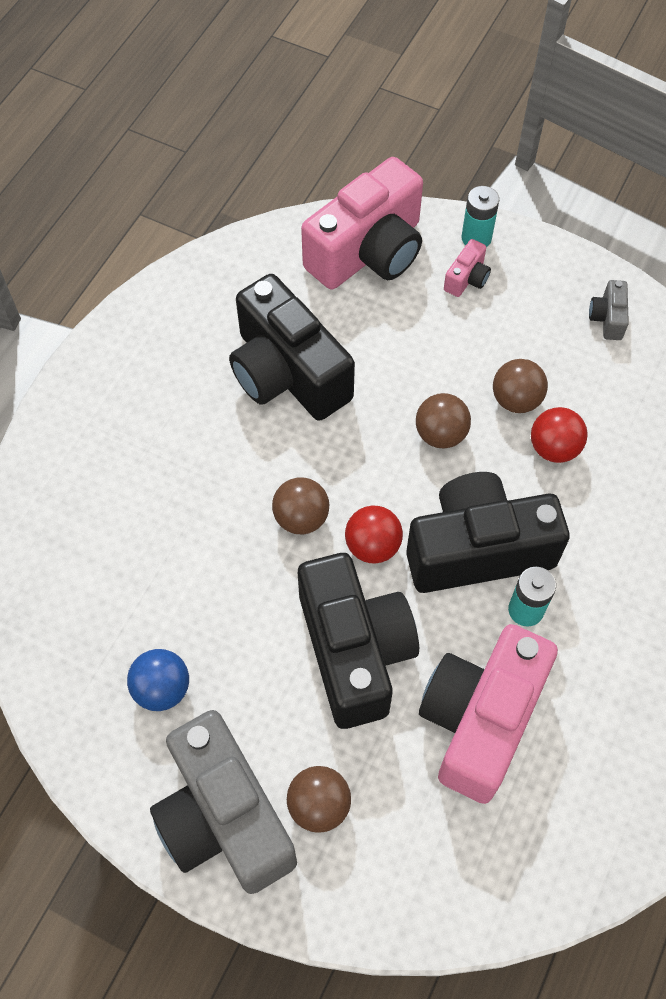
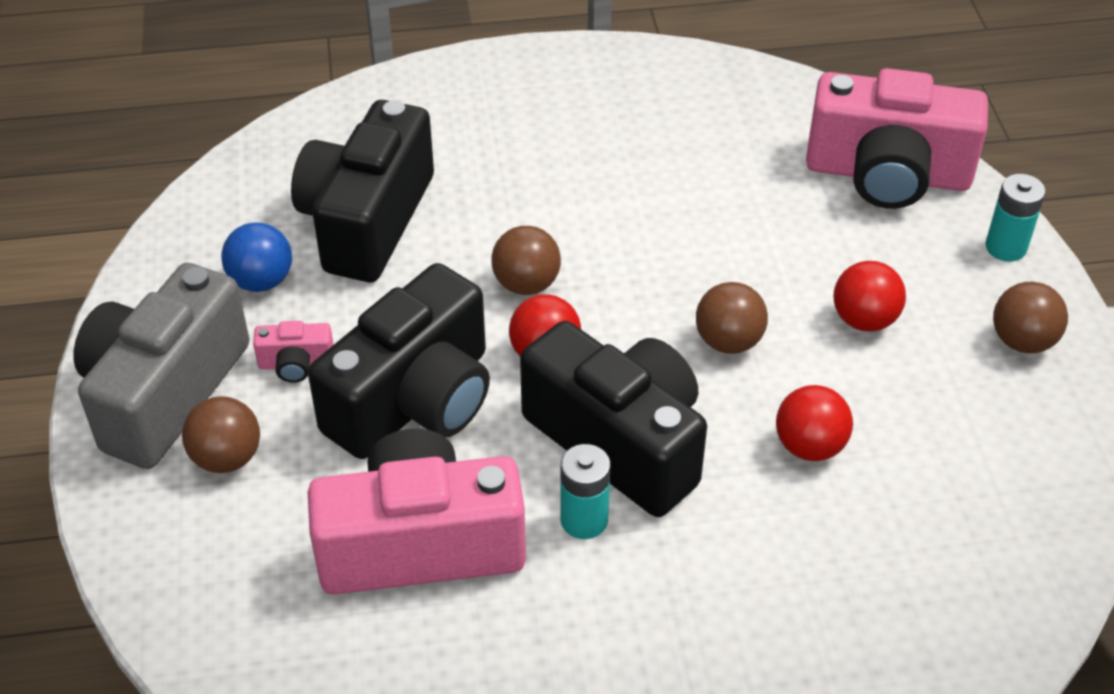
camera: 55 degrees right, 15 degrees down
(287, 373) = (679, 190): black camera -> black camera (367, 221)
(467, 278) = (945, 265): pink camera -> pink camera (296, 364)
(478, 350) = (864, 320): none -> red ball
(516, 400) = (836, 382): brown ball -> brown ball (1022, 341)
(607, 318) = (1034, 411): grey camera -> none

